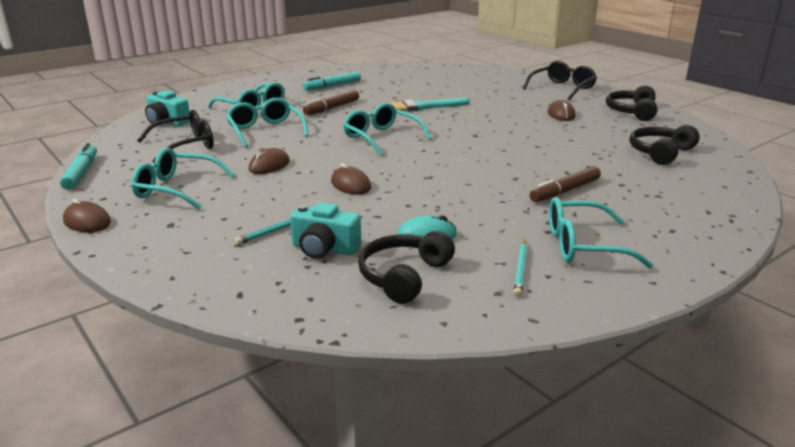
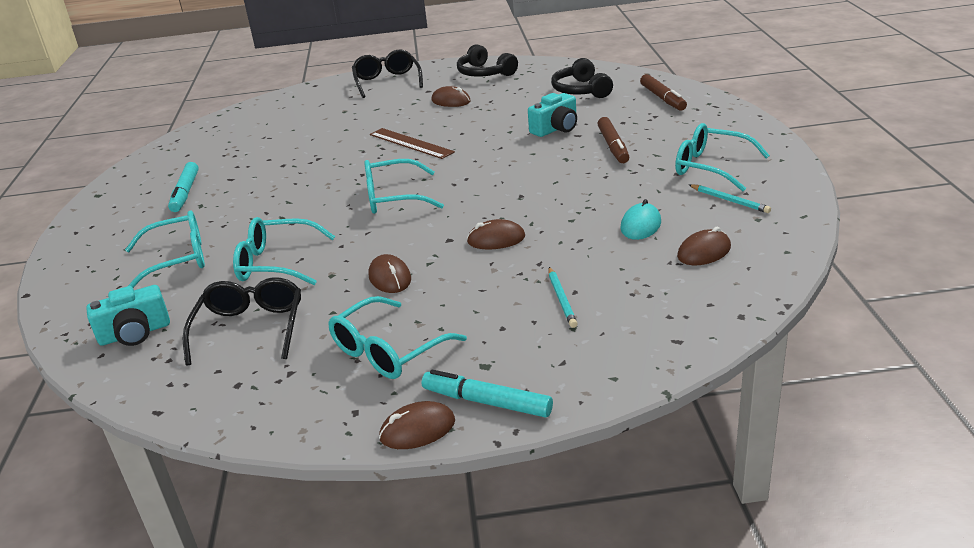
camera: 55 degrees left, 5 degrees up
(81, 173) = (243, 426): turquoise marker -> turquoise marker (487, 402)
(324, 249) = (623, 280): turquoise camera -> turquoise camera (556, 129)
(332, 108) = (262, 207): brown marker -> brown marker (662, 98)
(403, 276) = (704, 252): black headphones -> brown mouse
(423, 107) = (336, 157): turquoise brush -> none
(471, 121) = (411, 143): none -> brown ruler
(582, 245) = (710, 167): turquoise glasses -> turquoise glasses turned 90 degrees clockwise

